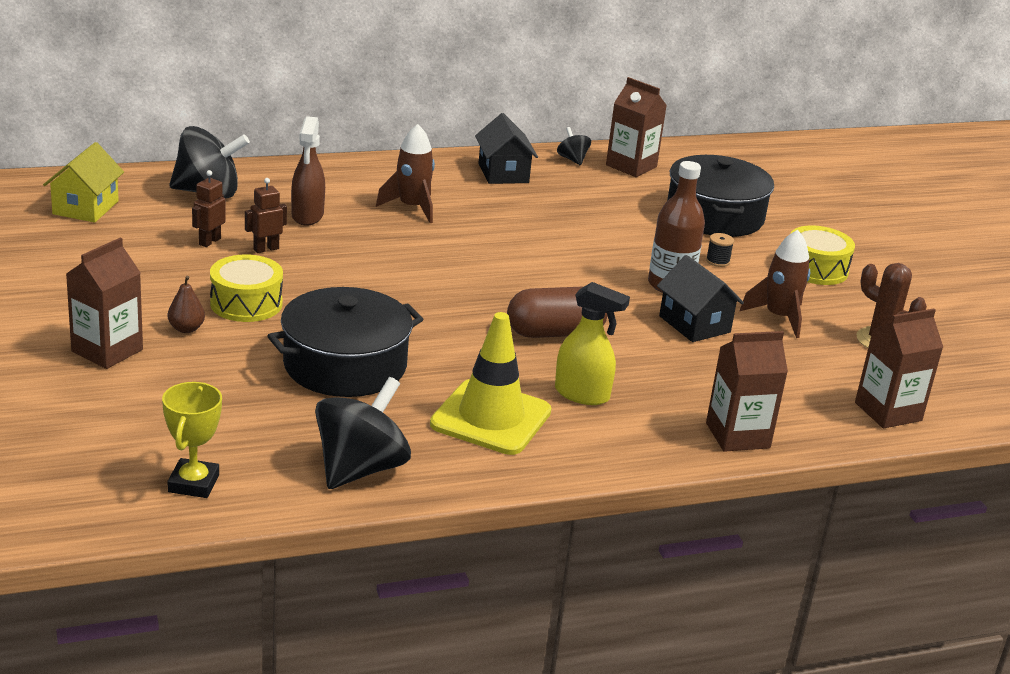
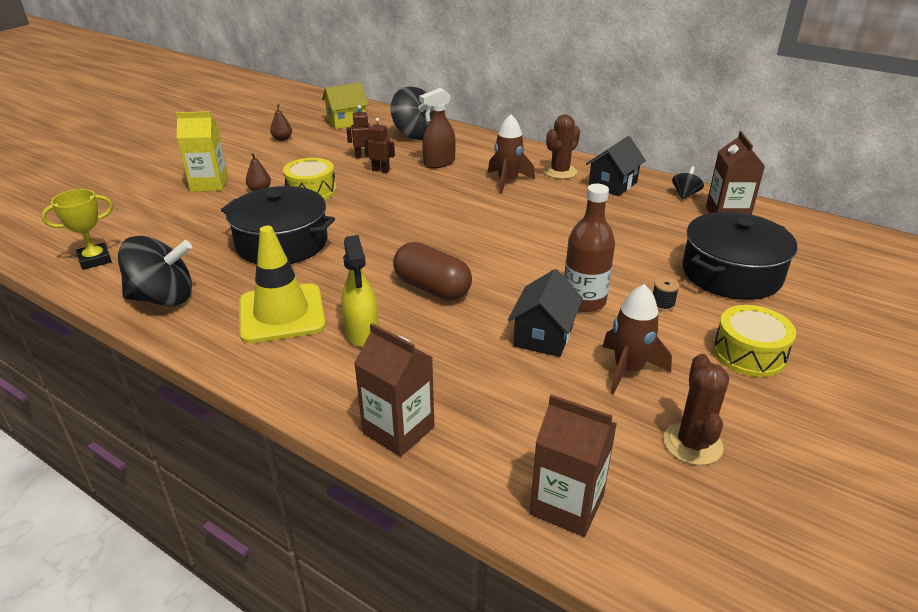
camera: 55 degrees right, 5 degrees up
(57, 261) = (282, 139): none -> brown pear
(107, 350) = (209, 184): brown carton -> yellow carton
(437, 178) = (560, 172): none -> brown cactus

